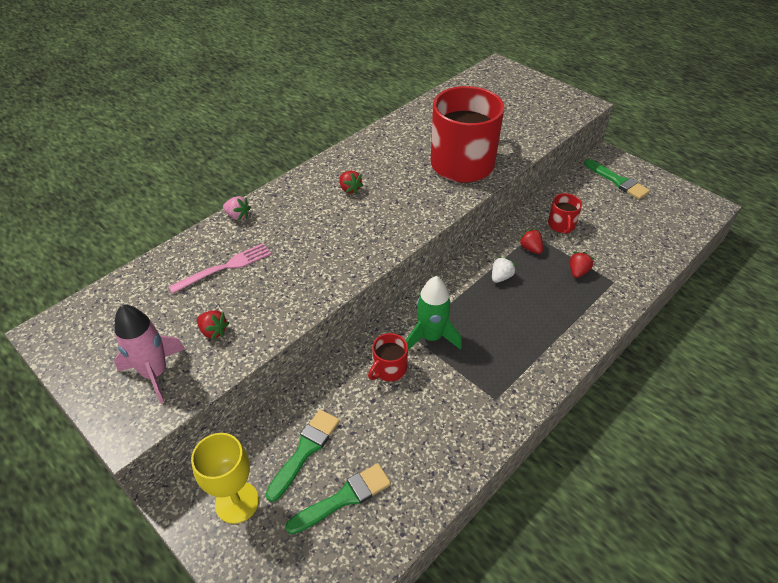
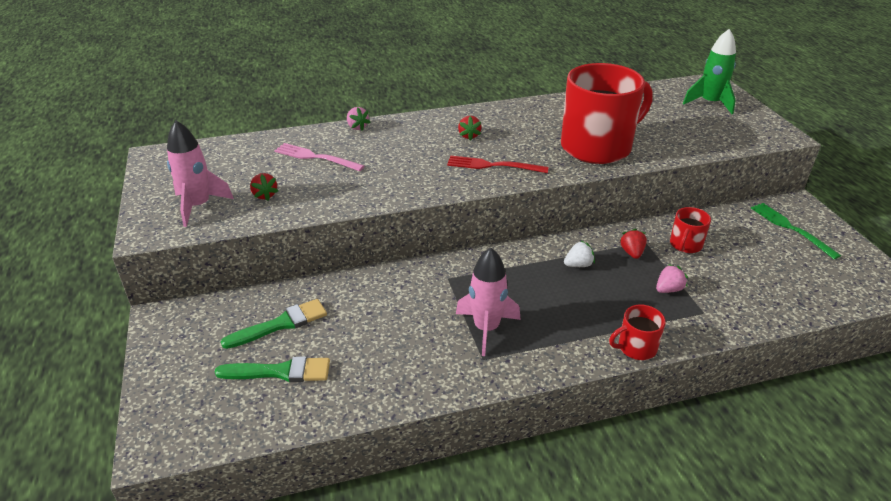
camera: 30 degrees right, 10 degrees down
(226, 267) = (315, 157): pink fork -> pink fork turned 150 degrees counterclockwise
(237, 502) = (198, 336): yellow goblet -> none
(389, 369) = (404, 295): red mug -> red mug (636, 347)
(395, 215) = (492, 165): none -> red fork
(431, 337) = (465, 286): green rocket -> green rocket (710, 103)
(477, 369) = (486, 328): none -> pink rocket
(578, 272) = (668, 289): red strawberry -> pink strawberry
(617, 181) = (790, 228): green brush -> green fork

